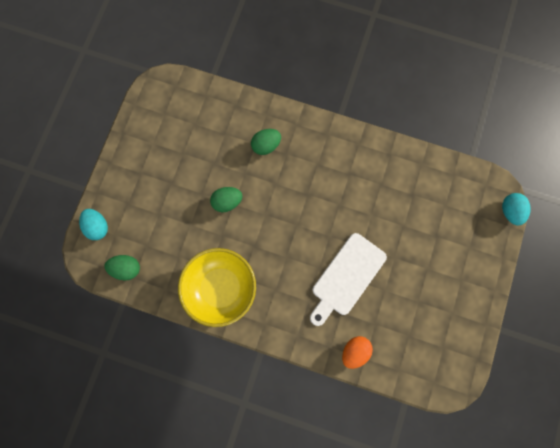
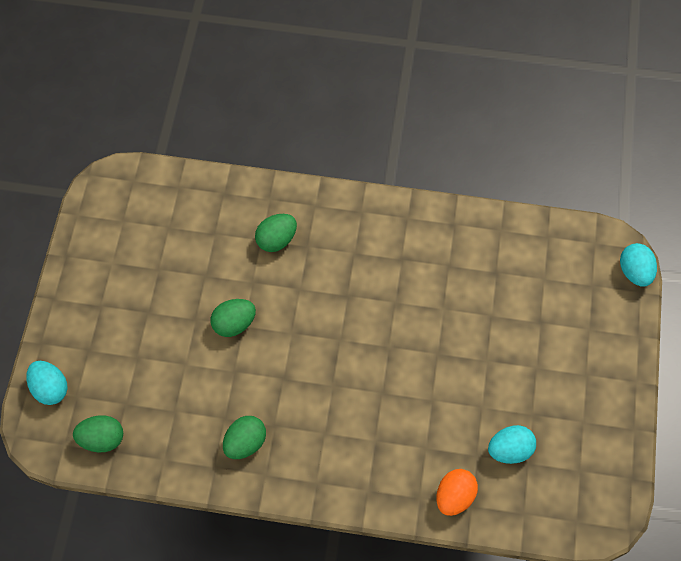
camera: 10 degrees left, 15 degrees down
(221, 287) = (245, 443): yellow bowl -> green egg
(346, 277) = (424, 398): white cutting board -> none
(398, 324) = (510, 450): none -> turquoise egg

